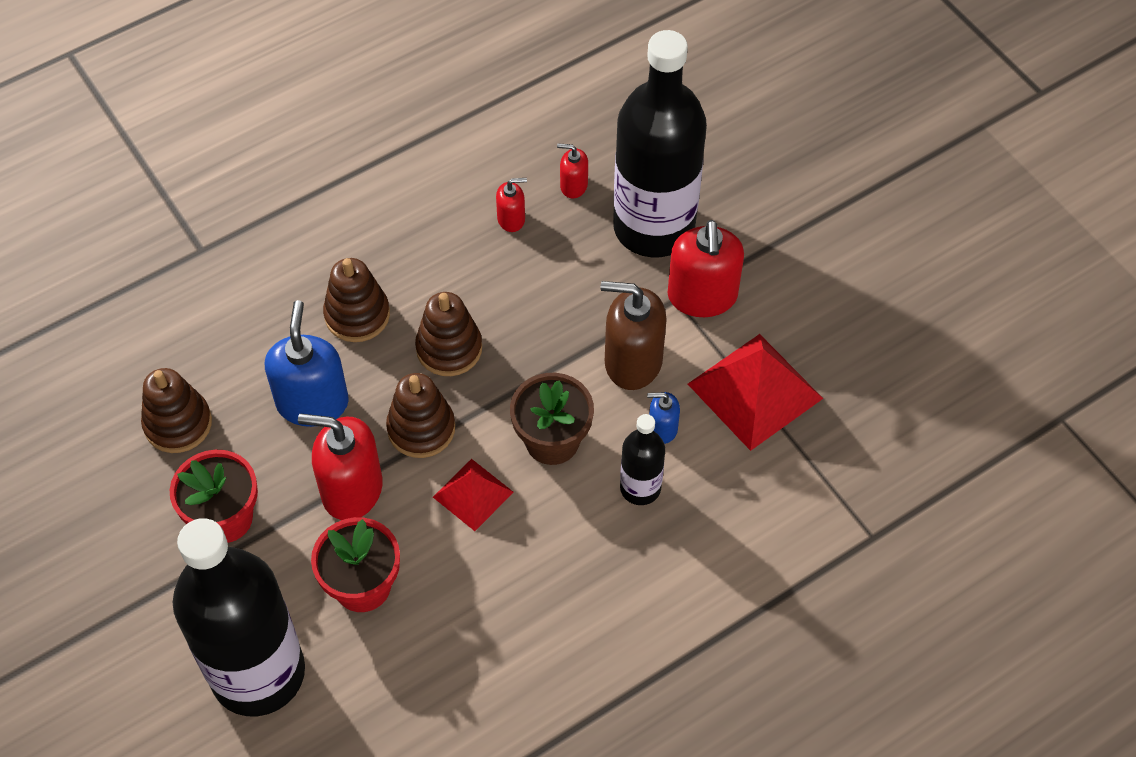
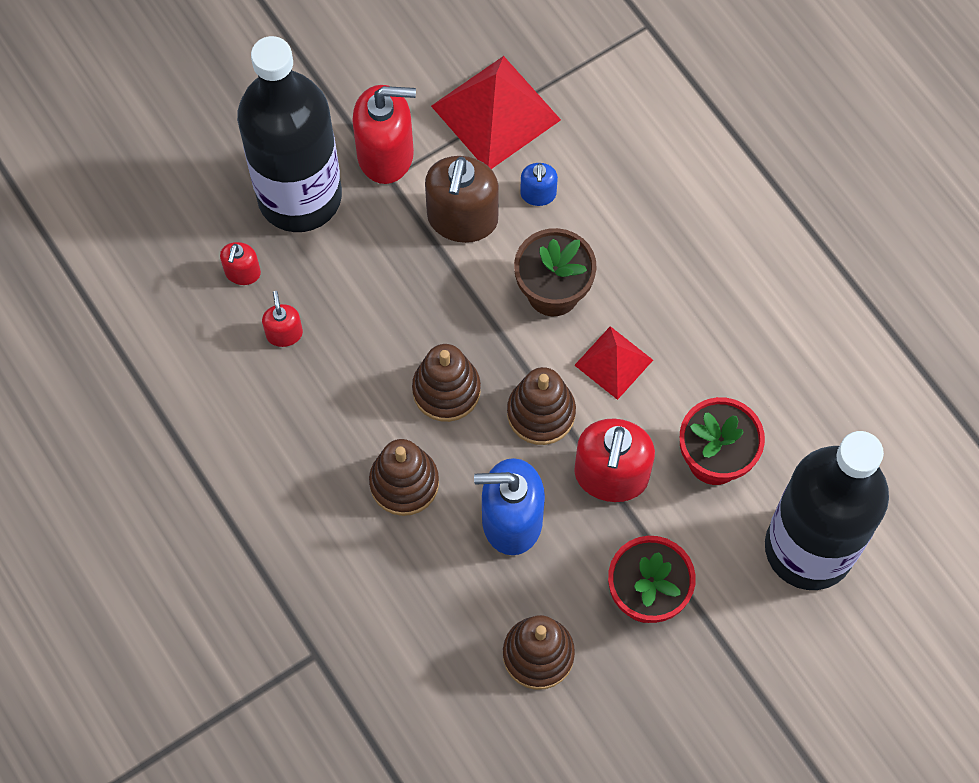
camera: 90 degrees left, 10 degrees up
(640, 488) = (603, 214): black bottle -> none

